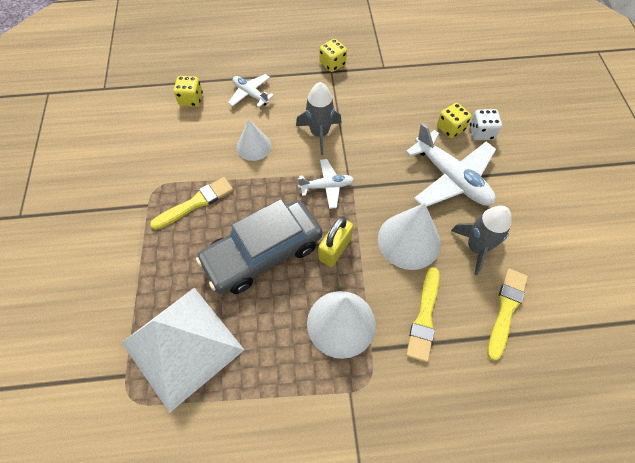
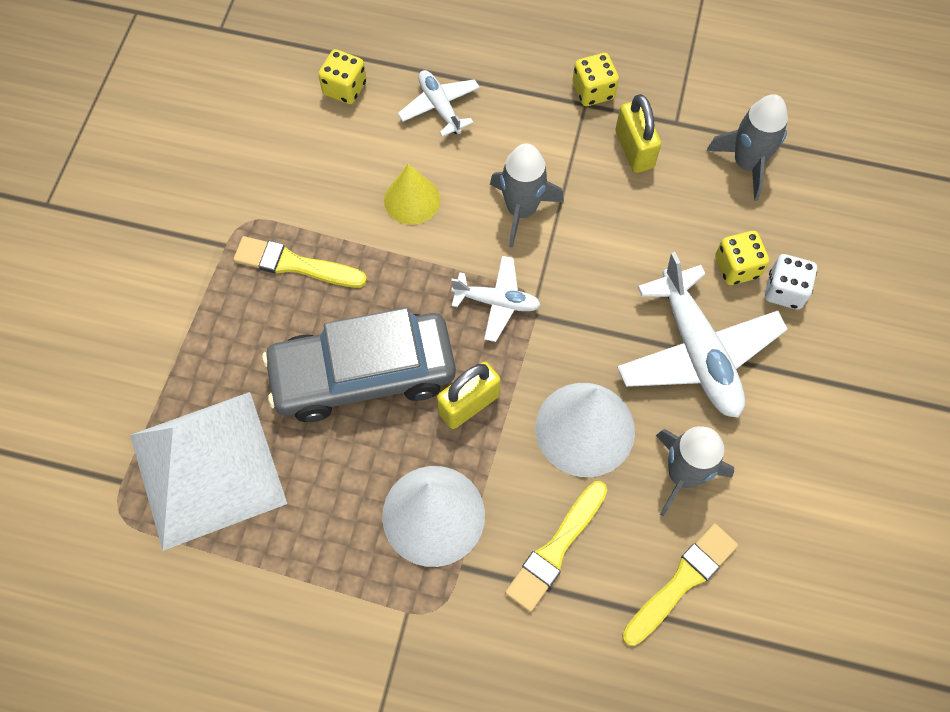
camera: 20 degrees right, 5 degrees up
(196, 203) = (294, 264): yellow brush -> yellow brush turned 150 degrees counterclockwise
(254, 146) = (412, 200): white cone -> yellow cone
(368, 86) = (634, 149): none -> yellow padlock
(430, 76) = (747, 164): none -> grey rocket

